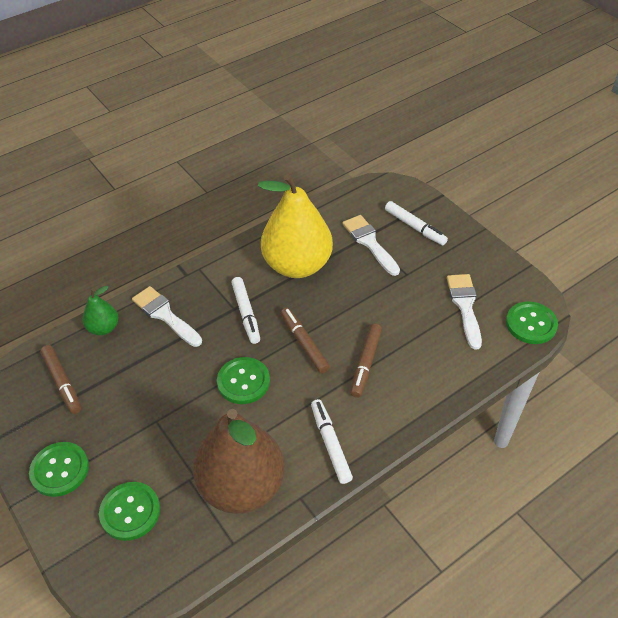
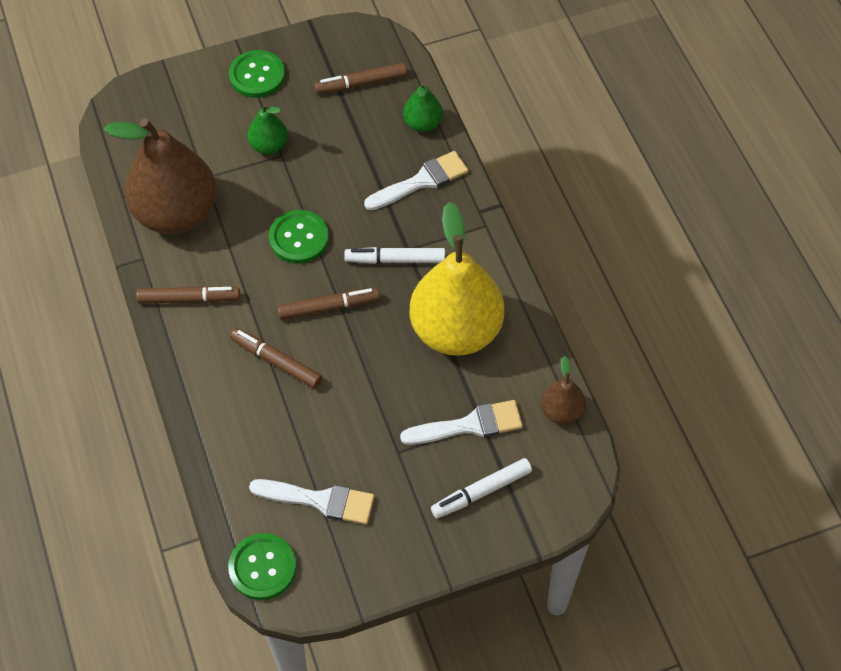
camera: 105 degrees right, 10 degrees up
(130, 512) = (189, 123): green button -> none
(147, 433) = (269, 146): none -> green pear
(330, 444) = (189, 299): white marker -> brown marker
(339, 202) = (561, 411): none -> brown pear

